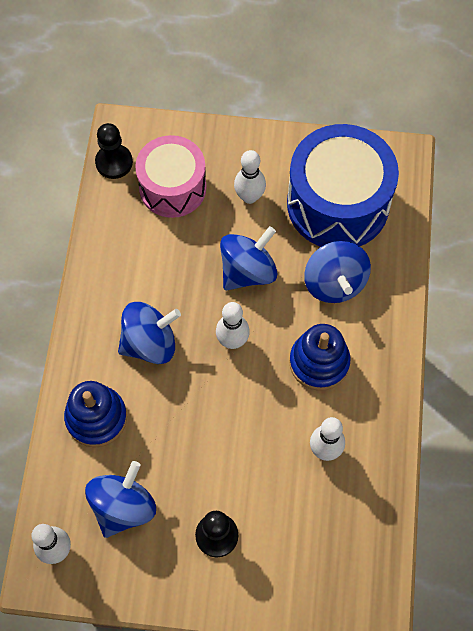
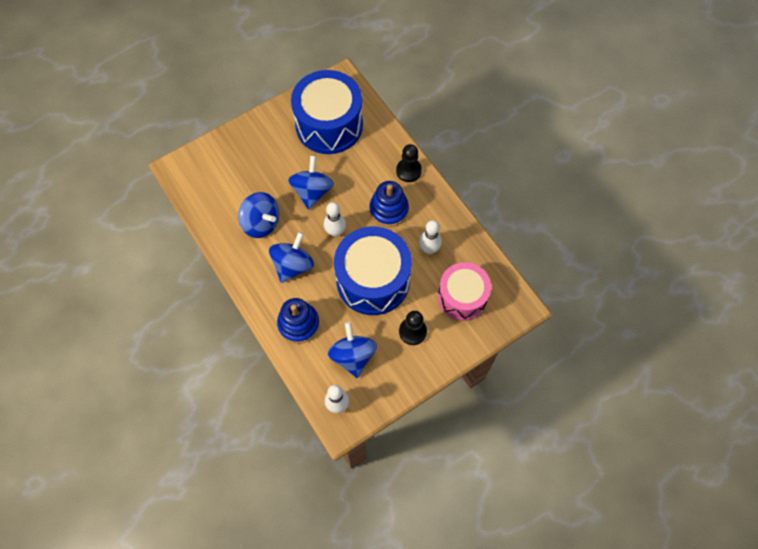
camera: 40 degrees left, 0 degrees up
(114, 162) = (188, 188): black pawn -> black pawn (408, 171)
(172, 187) = (233, 178): pink drum -> pink drum (462, 297)
(225, 434) = (373, 280): none -> blue drum
(249, 197) = (279, 153): white bowling pin -> none
(334, 283) = (362, 165): blue spinning top -> blue spinning top (261, 223)

